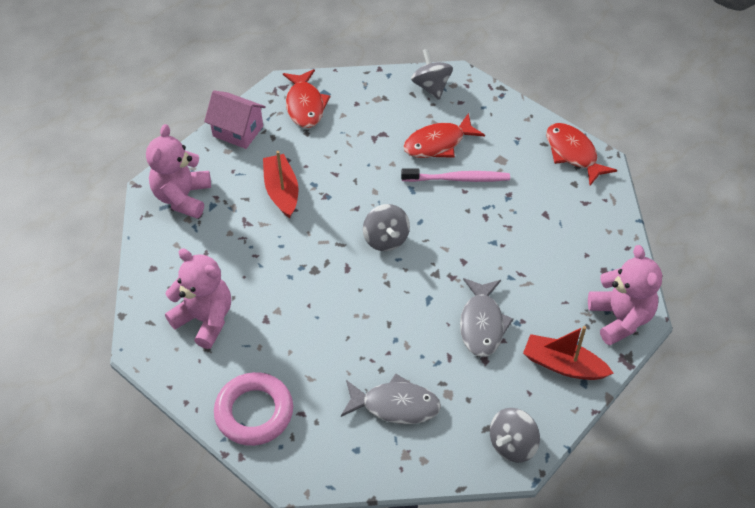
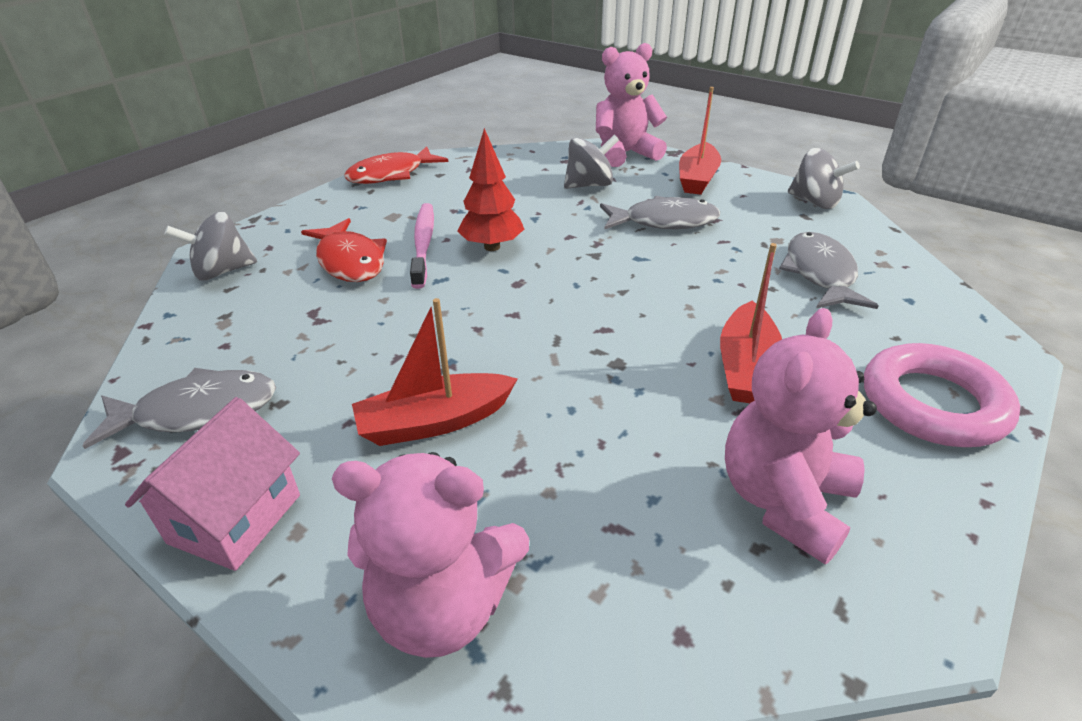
camera: 95 degrees left, 15 degrees down
(300, 330) = (746, 367): none -> red boat
(305, 105) = (198, 411): red fish -> grey fish
(386, 239) = (540, 296): grey spinning top -> grey spinning top (589, 185)
(451, 216) = (492, 247): none -> red tree

